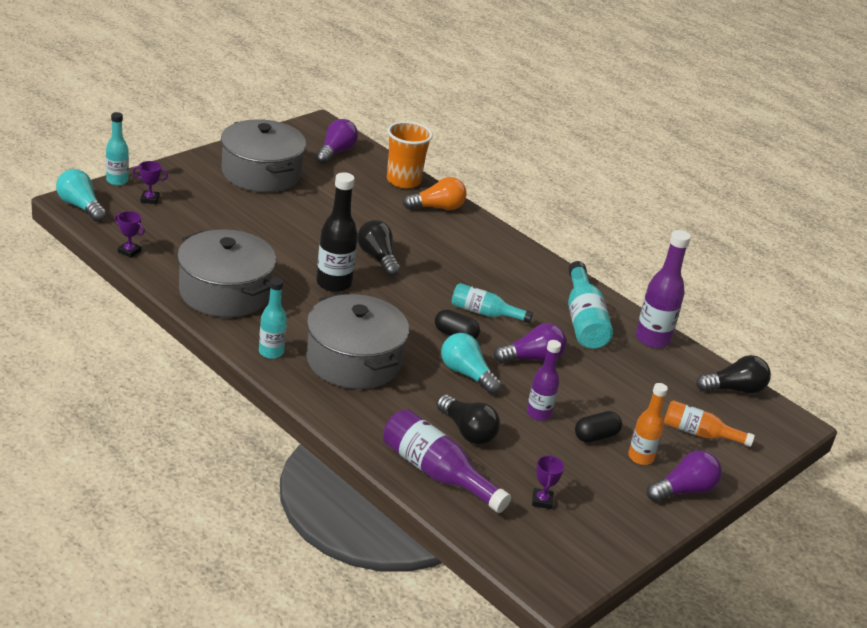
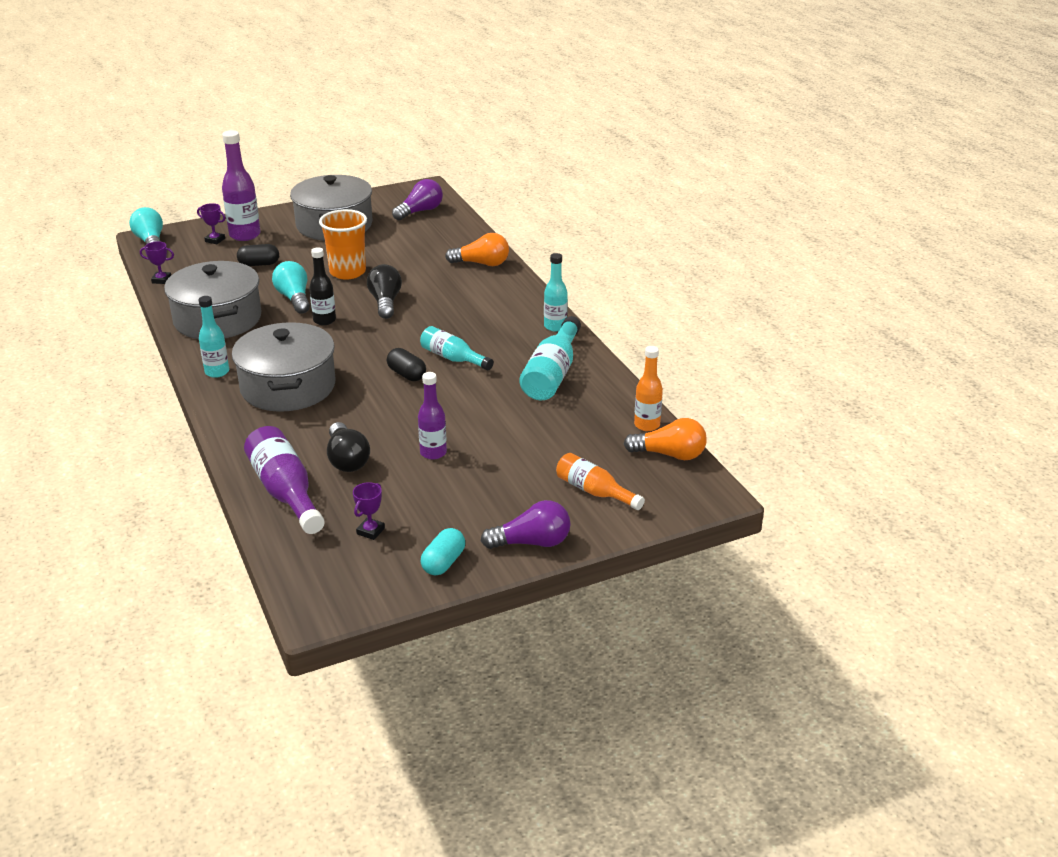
camera: 25 degrees right, 0 degrees up
(117, 181) = (199, 224): turquoise bottle -> turquoise bottle (555, 326)
(129, 251) = (161, 280): purple trophy -> purple trophy turned 45 degrees counterclockwise
(334, 283) = (324, 320): black bottle -> black bottle, size x0.65
(403, 181) = (467, 239): orange cup -> orange cup (347, 272)
(466, 374) = (389, 409): turquoise light bulb -> turquoise light bulb (294, 298)
(532, 358) = (468, 402): purple light bulb -> none
(596, 436) = (477, 480): black capsule -> black capsule (259, 264)
(626, 521) = (443, 562): none -> turquoise capsule
(640, 457) = (509, 506): orange bottle -> orange bottle (647, 425)
(652, 339) = (614, 398): purple bottle -> purple bottle (245, 235)
(734, 389) = (670, 454): black light bulb -> orange light bulb

